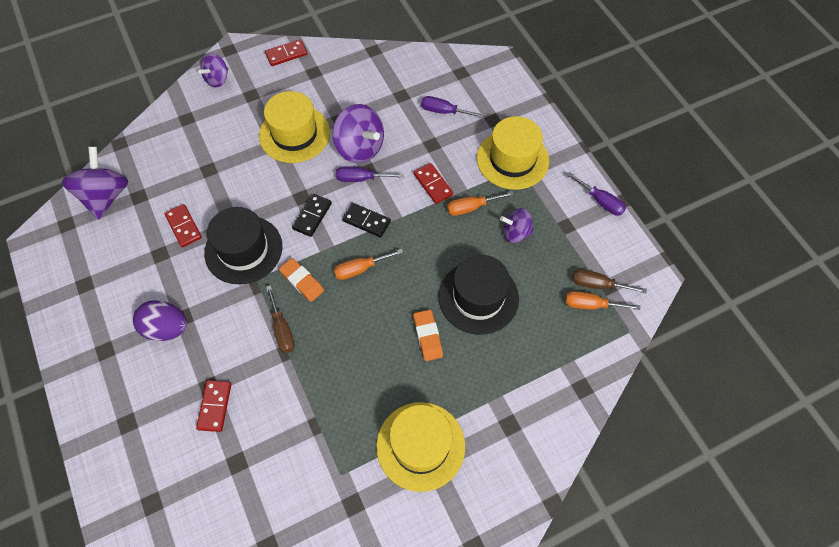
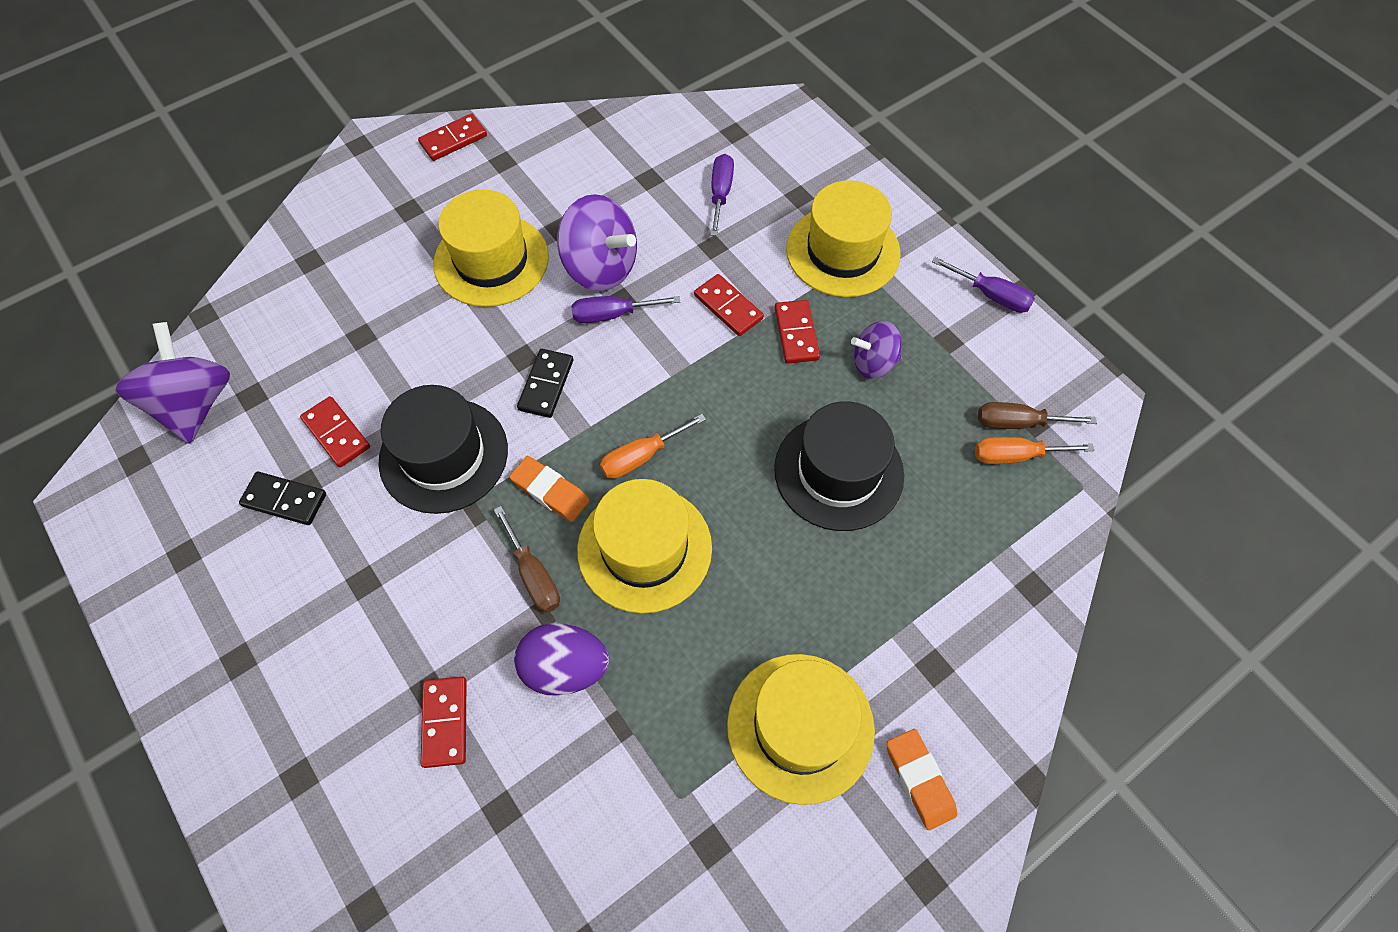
camera: 10 degrees left, 0 degrees up
(166, 328) = (338, 605): purple egg -> purple egg (565, 668)
(217, 79) = (349, 193): purple spinning top -> none
(351, 324) = (644, 548): none -> yellow hat
(366, 221) = (635, 380): black domino -> black domino (284, 500)
(427, 336) = (772, 547): orange eraser -> orange eraser (919, 779)
(444, 111) = (720, 194): purple screwdriver -> purple screwdriver turned 90 degrees clockwise
(471, 207) = (796, 333): orange screwdriver -> red domino

